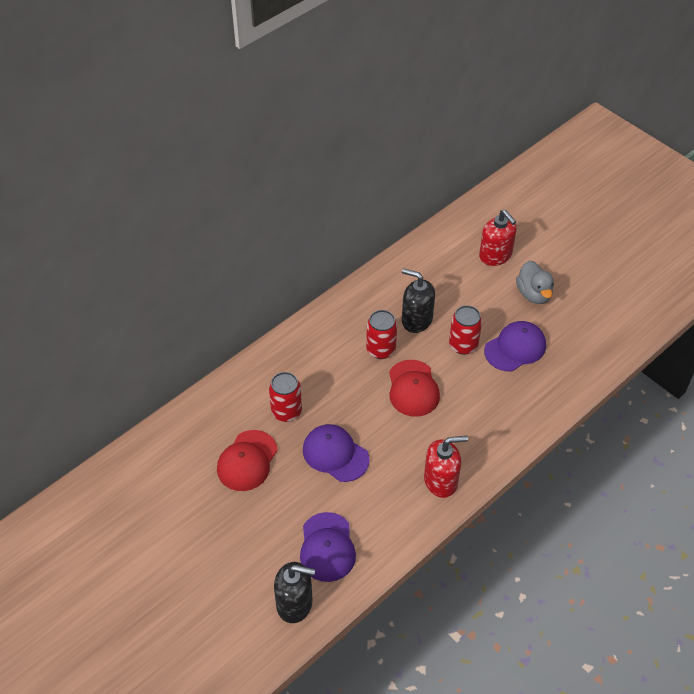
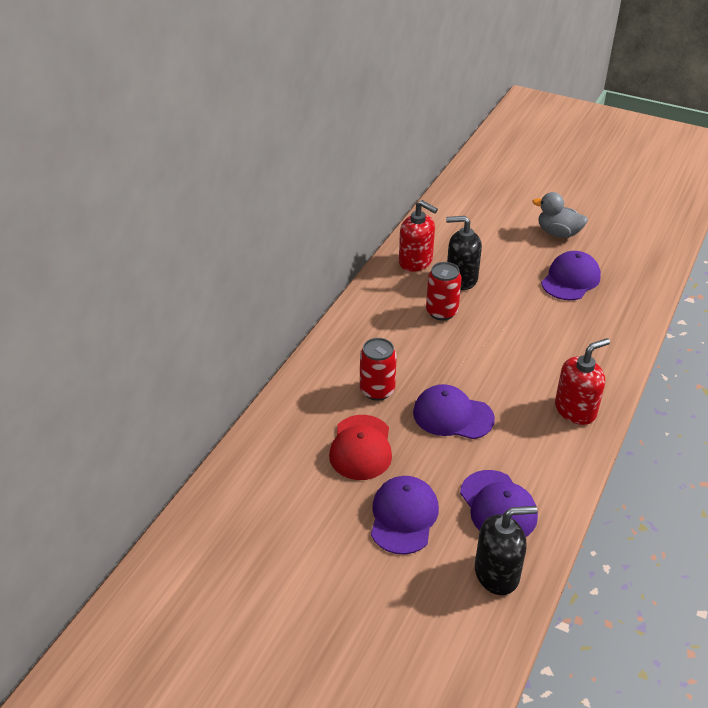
camera: 20 degrees left, 10 degrees down
(249, 532) = (403, 516): none -> purple cap
(413, 388) = (495, 337): red cap -> none
(463, 345) = (520, 289): red can -> none
(495, 255) = (502, 212): red soap dispenser -> red soap dispenser (416, 262)
(534, 294) = (558, 233): grey duck -> grey duck turned 150 degrees clockwise

